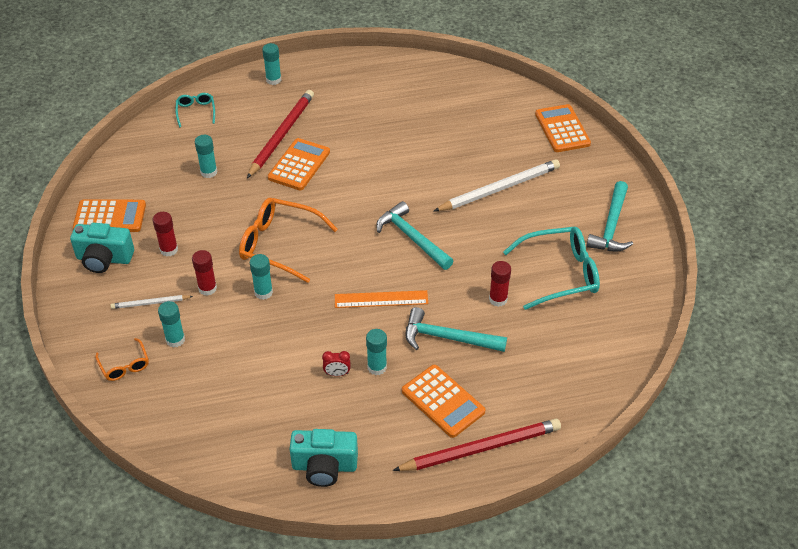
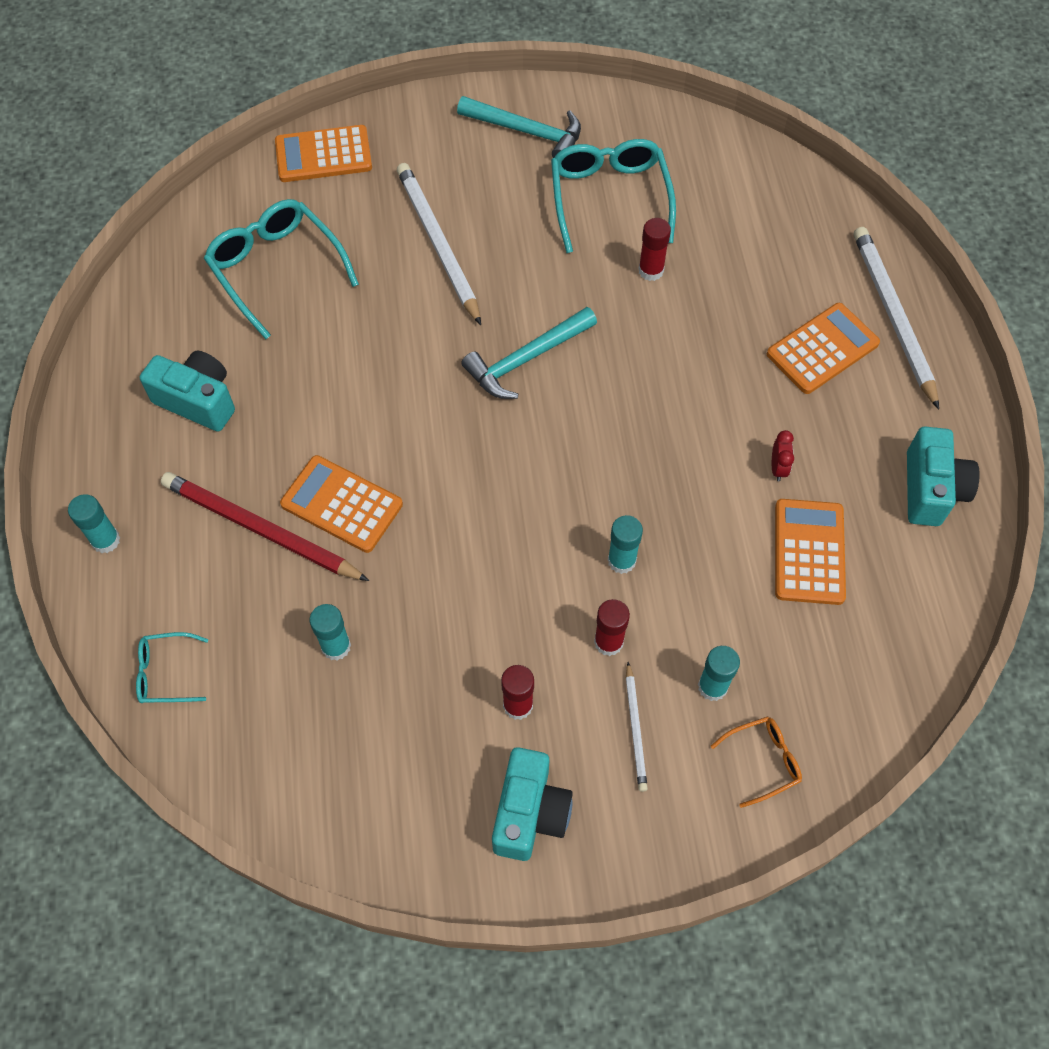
camera: 85 degrees left, 15 degrees up
(110, 217) = (426, 811): orange calculator -> orange calculator (809, 552)
(279, 245) = (523, 537): orange glasses -> none
(365, 100) = (198, 401): none -> turquoise camera
(377, 367) = (766, 419): turquoise glue stick -> none
(381, 299) = (644, 406): orange ruler -> none
(447, 338) = (716, 334): turquoise hammer -> none
(464, 119) = (276, 269): none -> turquoise glasses
(481, 448) = (892, 316): red pencil -> white pencil

